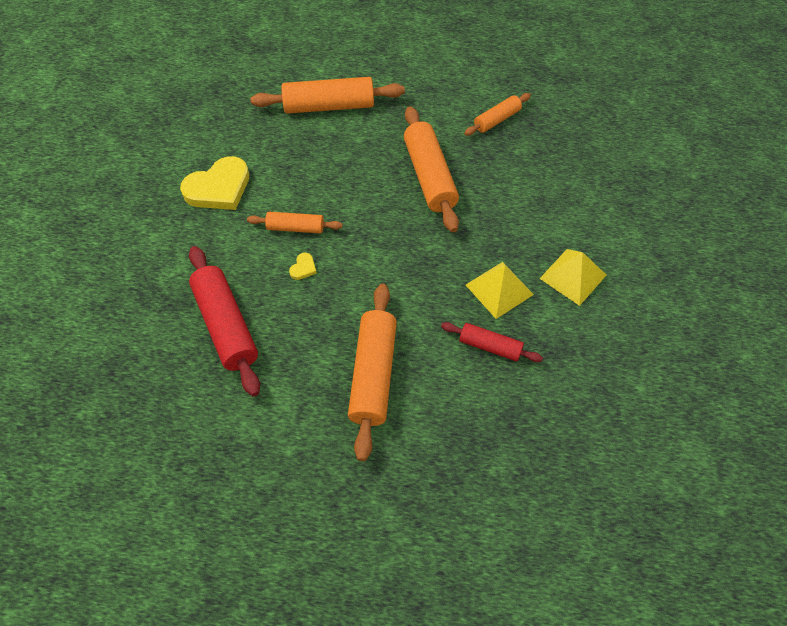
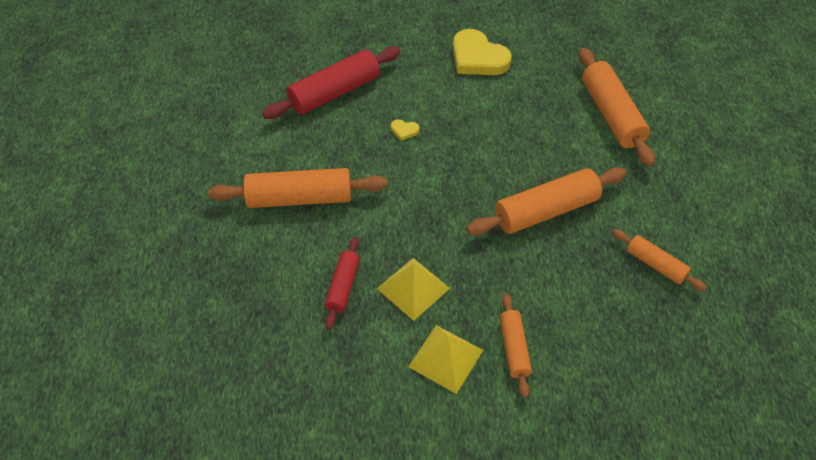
camera: 80 degrees right, 5 degrees down
(295, 228) = (448, 117): orange rolling pin -> orange rolling pin (513, 348)

